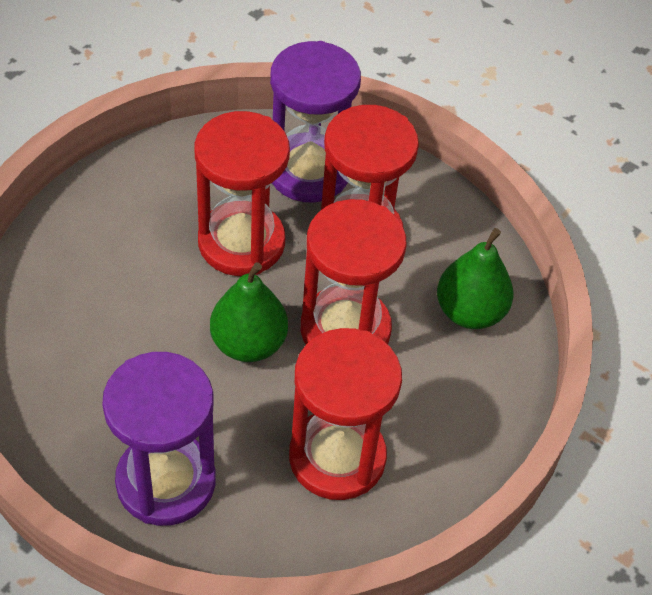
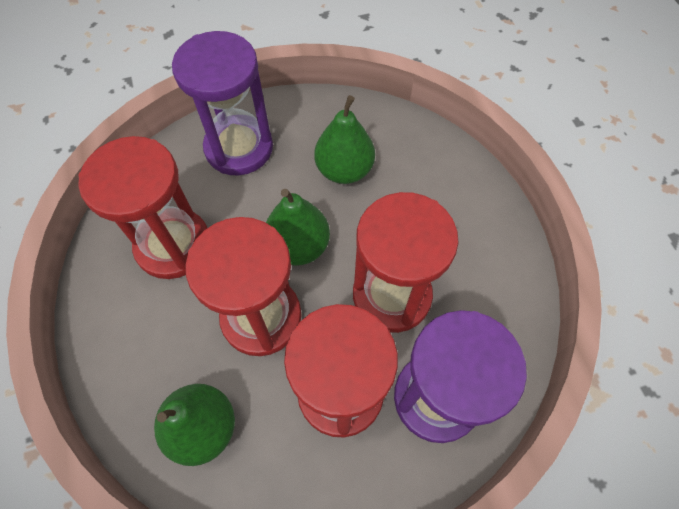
camera: 130 degrees right, 10 degrees up
(122, 356) = (344, 170): none -> green pear

